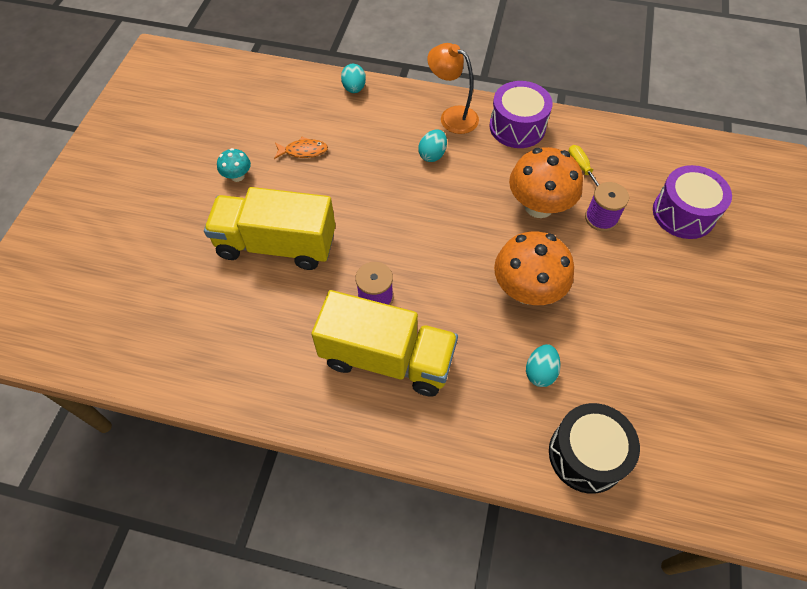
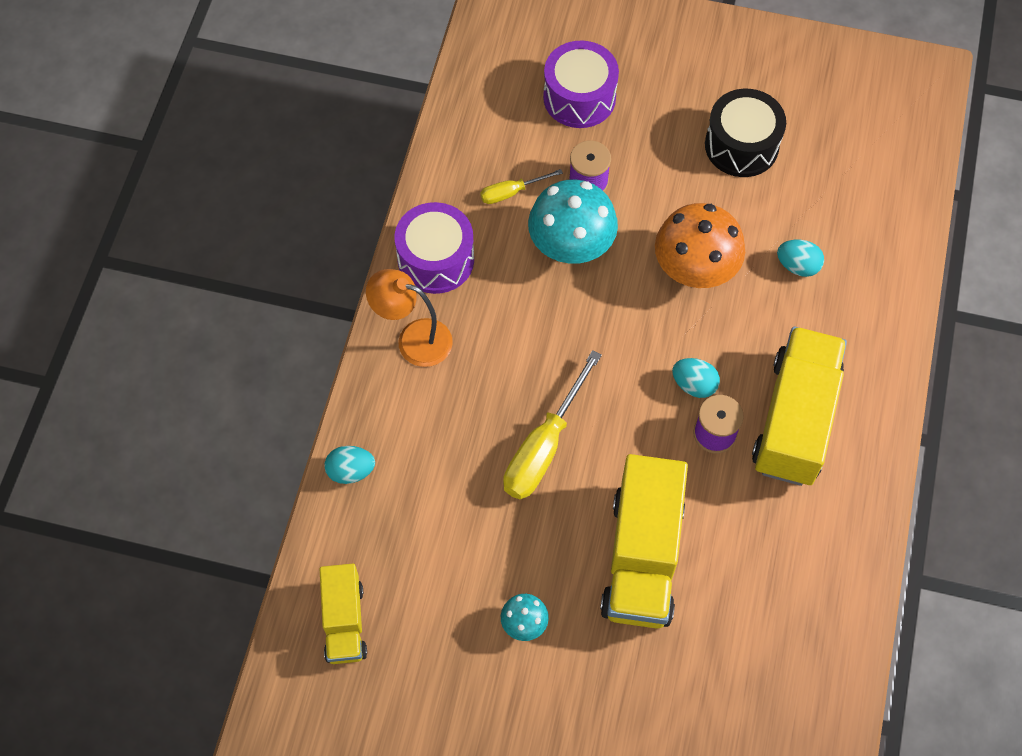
camera: 90 degrees left, 5 degrees up
(253, 89) = (344, 622): none -> yellow truck
(303, 151) = (477, 535): orange fish -> none
(368, 188) = (544, 447): none -> yellow screwdriver
(432, 155) = (485, 366): turquoise egg -> turquoise egg (694, 385)
(452, 116) = (413, 339): orange lamp -> orange lamp turned 75 degrees clockwise
(539, 206) = (571, 246): orange mushroom -> turquoise mushroom
(586, 455) = (884, 233): black drum -> black drum (741, 145)

